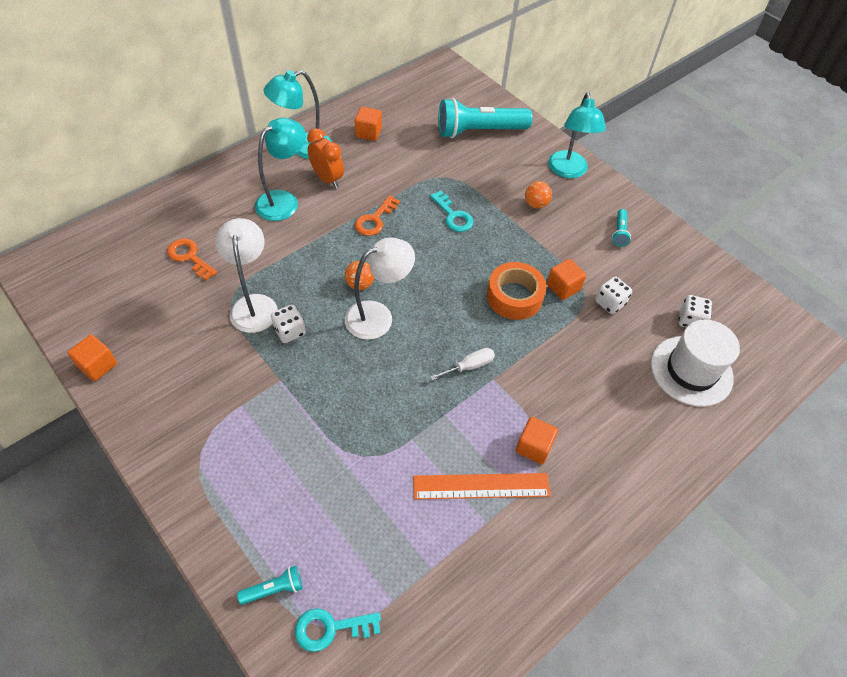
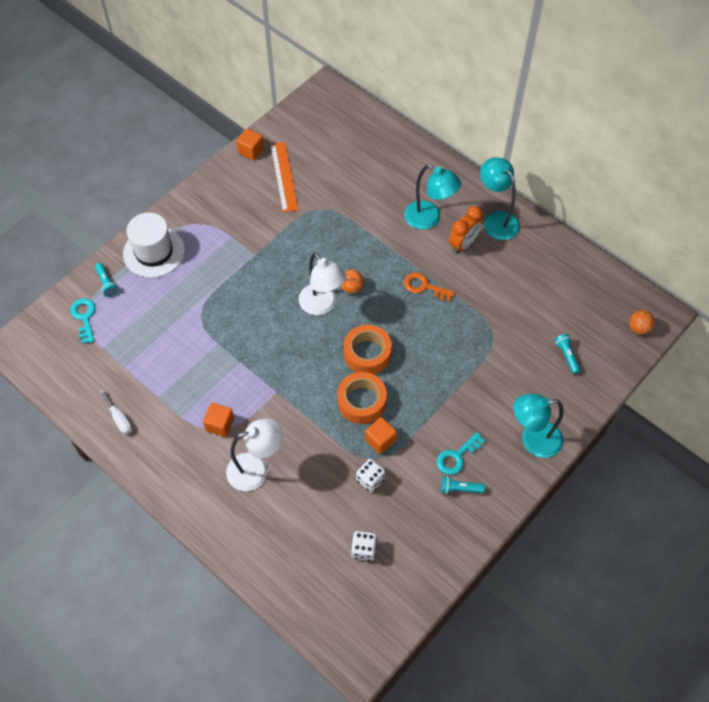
camera: 85 degrees right, 5 degrees up
(189, 257) = (354, 174): orange key -> none
(254, 304) = (318, 223): white lamp -> white lamp (256, 469)
(290, 331) = (297, 251): white dice -> none
(368, 132) = (533, 264): orange cube -> none
(453, 216) = (444, 345): turquoise key -> turquoise key (457, 456)
(453, 283) = (367, 354): none -> orange tape
(469, 366) = (285, 374): white screwdriver -> white screwdriver (119, 419)
(479, 131) = (566, 356): turquoise flashlight -> turquoise flashlight, size x0.43
(481, 486) = (185, 391): orange ruler -> orange ruler (284, 176)
(536, 204) = (478, 412): orange ball -> orange ball (638, 328)
(691, 371) = (308, 547): white hat -> white hat (154, 252)

